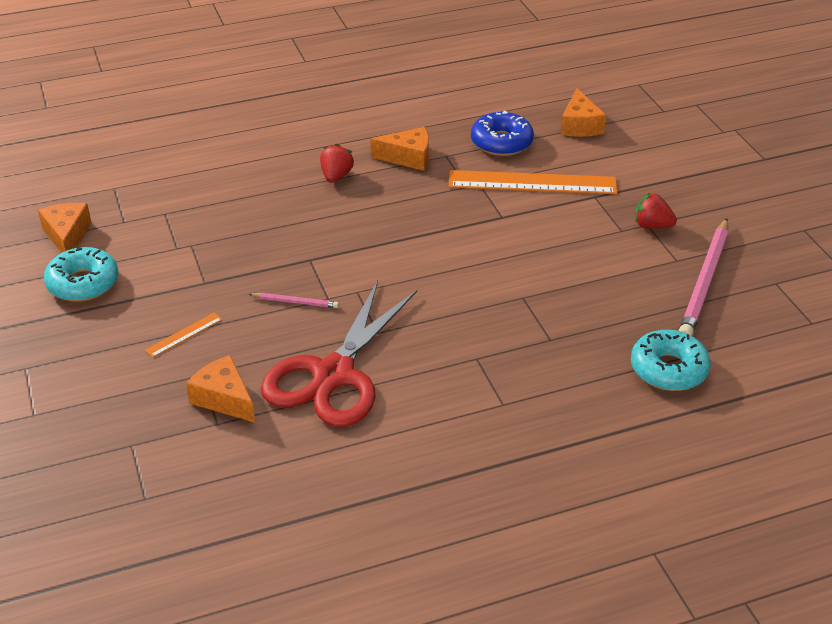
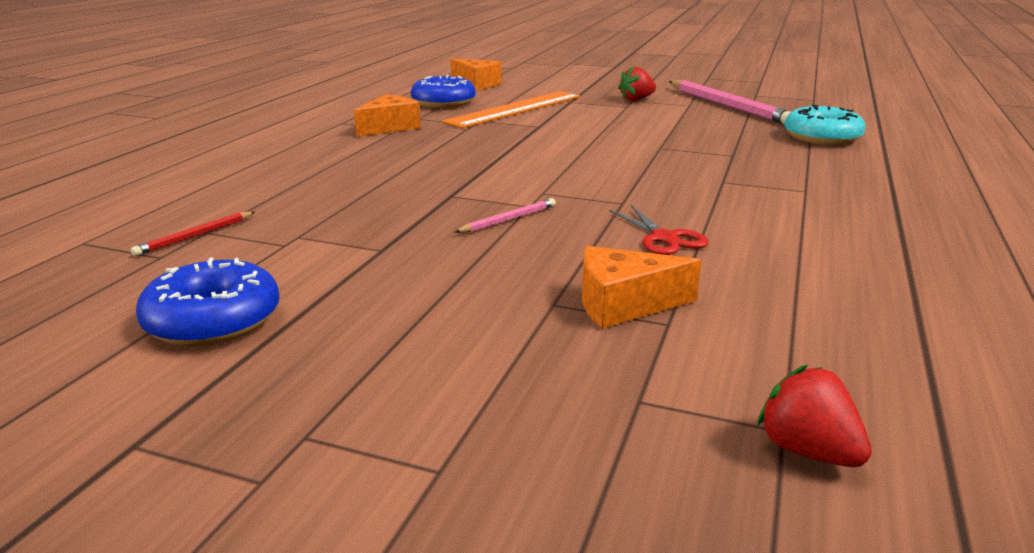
camera: 50 degrees left, 15 degrees down
(67, 236) = (90, 299): orange cheese -> none
(83, 283) = (213, 320): turquoise donut -> blue donut
(156, 214) = (195, 236): none -> red pencil
(184, 334) = (456, 289): orange ruler -> none
(333, 375) = (664, 238): red scissors -> red scissors, size x0.42
(336, 176) = (350, 152): red strawberry -> red strawberry (807, 451)

